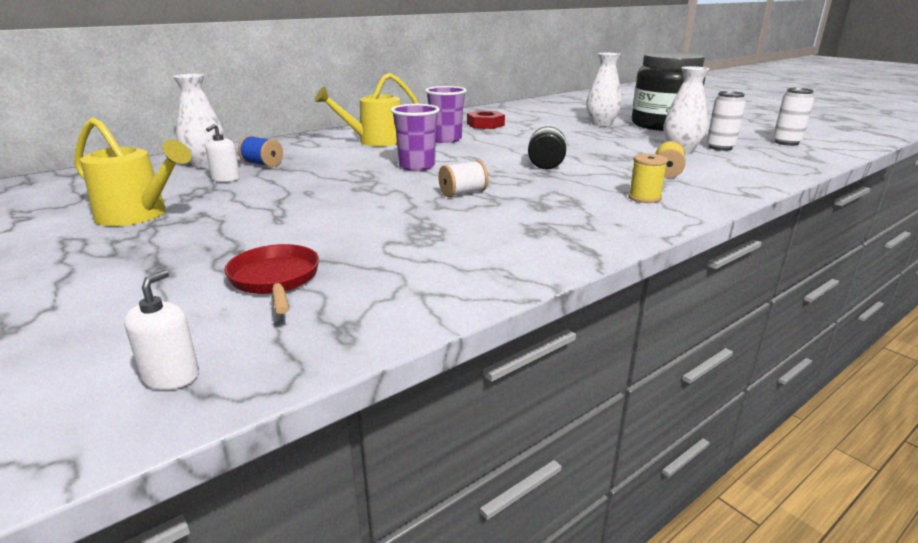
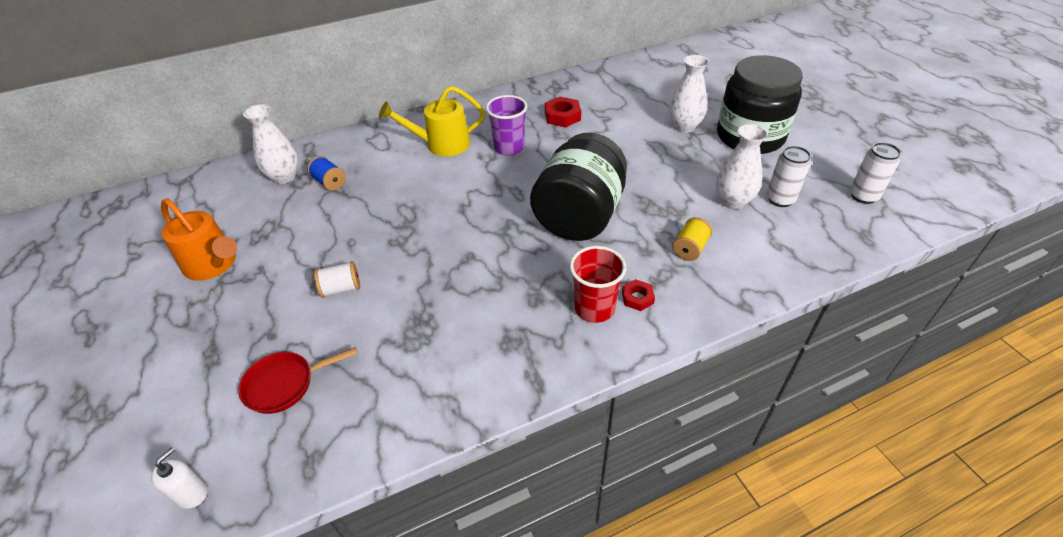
camera: 15 degrees right, 20 degrees up
(139, 215) = (214, 265): yellow watering can -> orange watering can
(226, 179) = (293, 207): white soap dispenser -> none
(275, 280) = (285, 384): red pan -> red pan turned 105 degrees counterclockwise
(417, 166) = (459, 203): purple cup -> none
(463, 193) = (478, 263): white spool -> white spool (341, 288)
(546, 165) = (579, 216): black jar -> black jar, size x2.18
(607, 206) = (594, 308): none -> red cup
(644, 198) = (637, 298): yellow spool -> red nut

